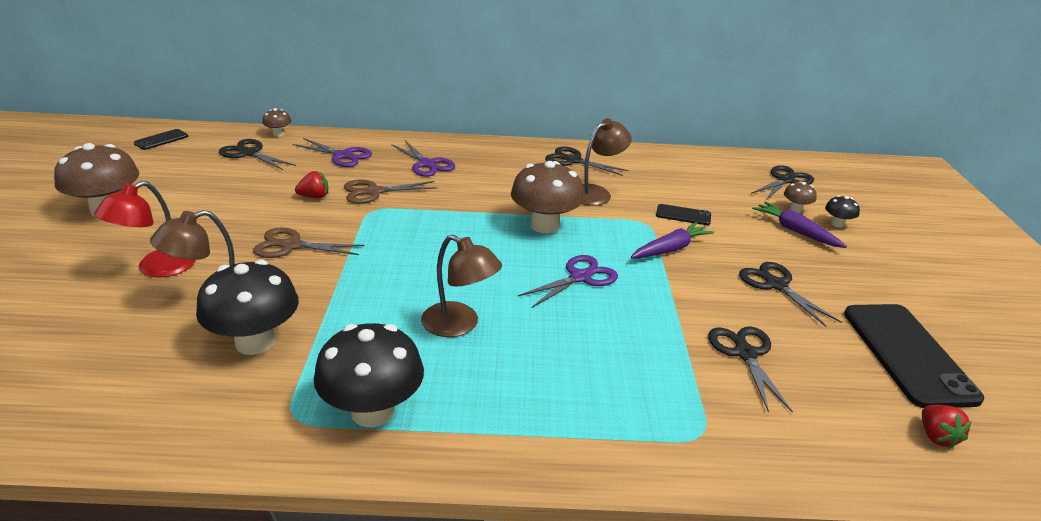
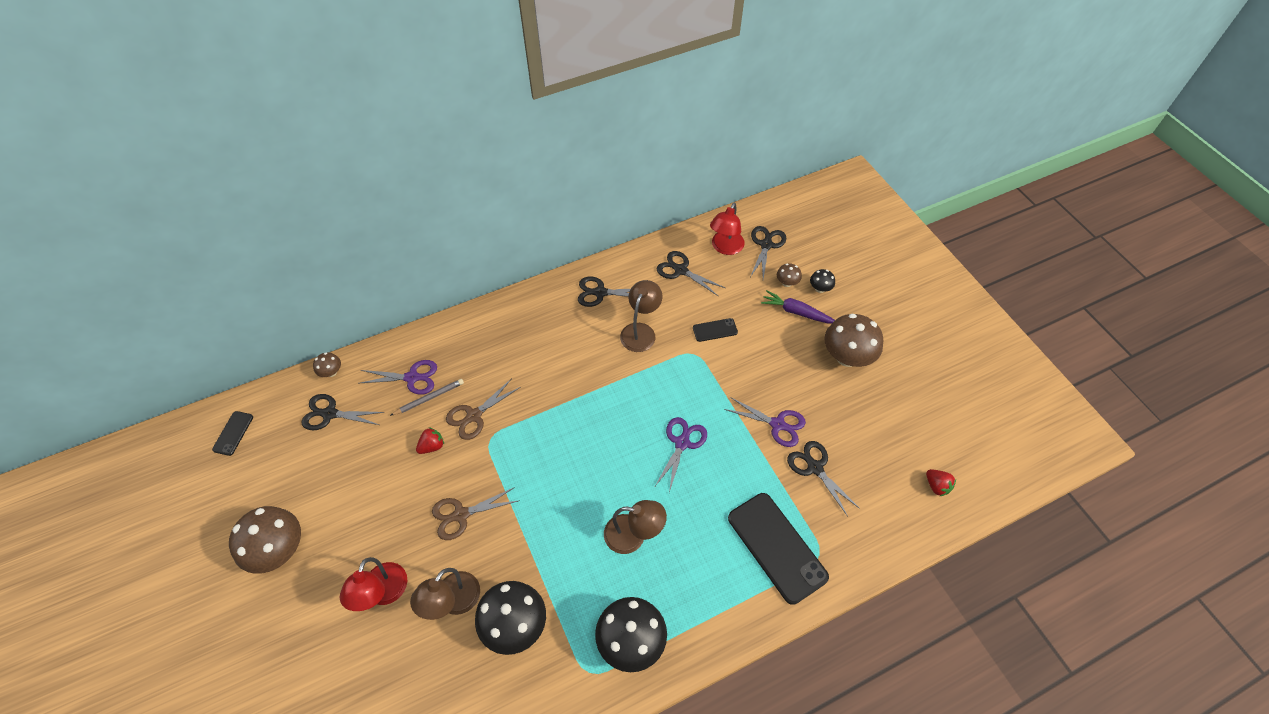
camera: 25 degrees left, 25 degrees up
(344, 170) = (429, 398): none -> grey pencil
(427, 164) = (489, 355): purple scissors -> purple scissors (777, 424)
(545, 225) = (626, 393): brown mushroom -> brown mushroom (846, 357)
(670, 249) = (725, 378): purple carrot -> none
(734, 170) = (725, 248): none -> red lamp
(776, 285) = (806, 385): black scissors -> black scissors (681, 270)
(907, 354) = (902, 418): black phone -> black phone (776, 547)

